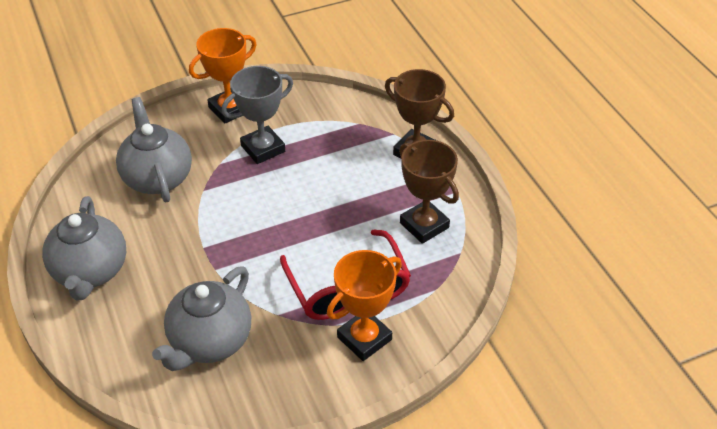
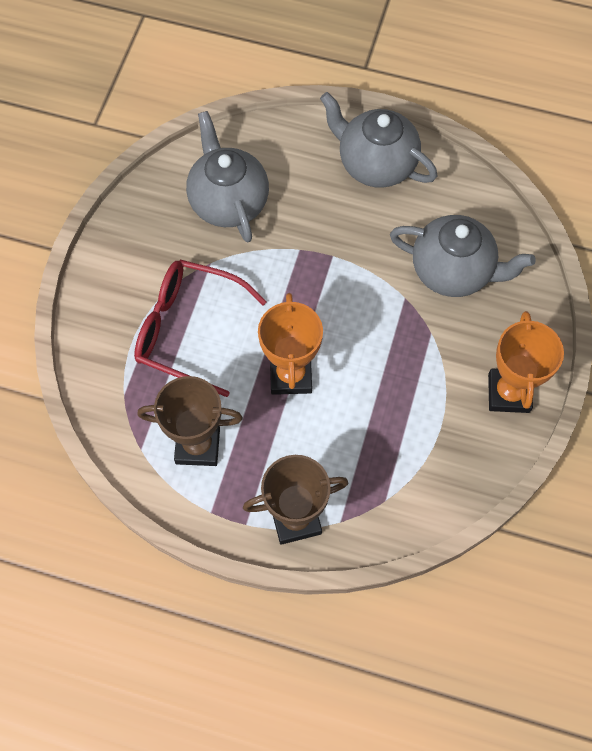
camera: 130 degrees right, 20 degrees up
(263, 149) = (421, 383): grey trophy -> none
(364, 338) = (130, 305): orange trophy -> orange trophy (291, 375)

